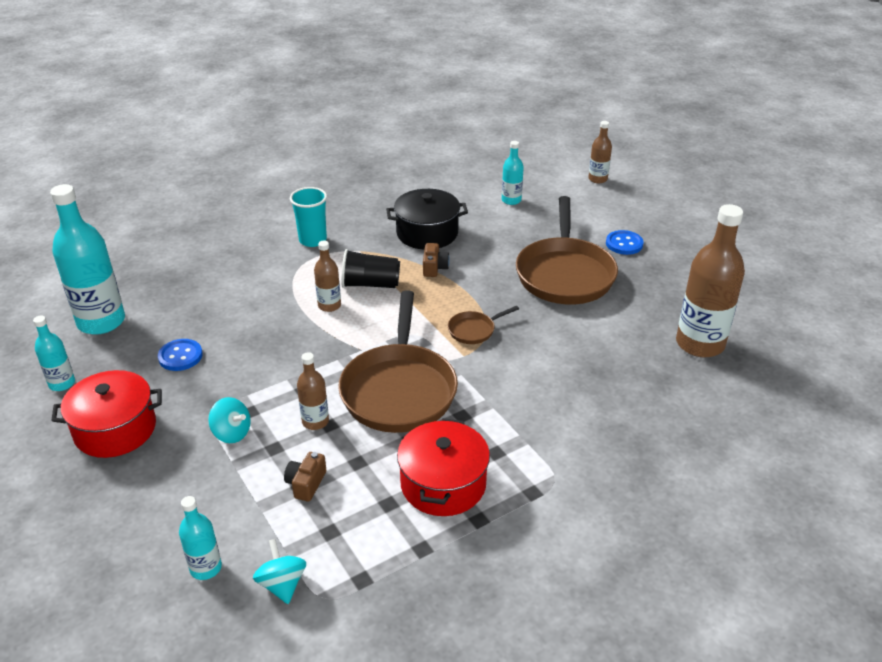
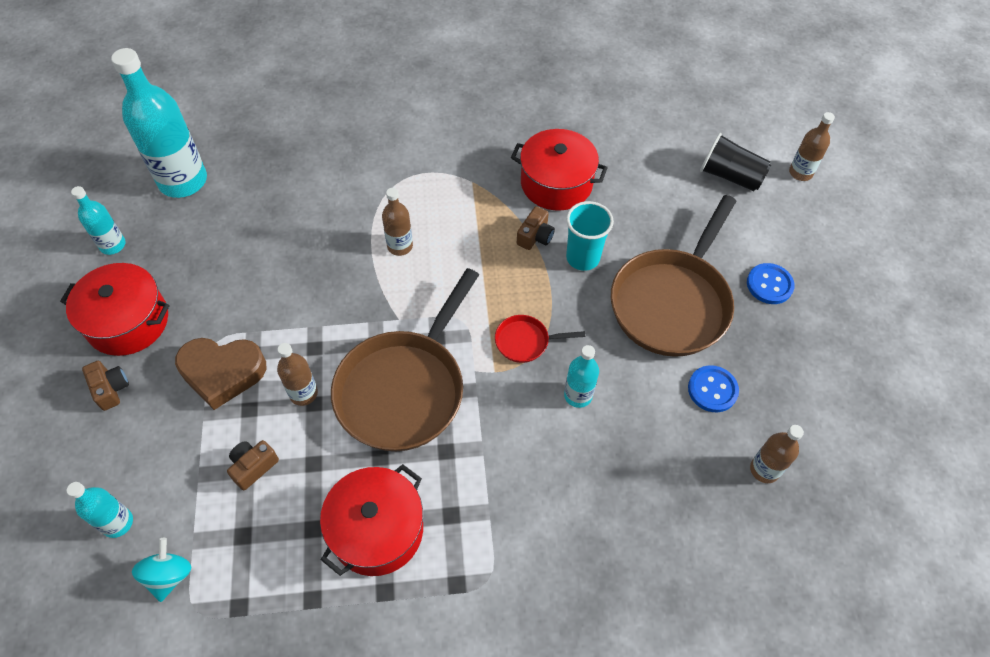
camera: 25 degrees right, 20 degrees up
(131, 480) = (110, 389): none -> brown camera
(180, 356) = (228, 255): blue button -> blue button (712, 390)
(232, 433) = (222, 373): turquoise spinning top -> brown heart
(313, 240) = (433, 148): turquoise cup -> turquoise cup (583, 258)
(370, 284) = (456, 233): black cup -> black cup (730, 176)
(427, 233) = (556, 183): black pot -> red pot
(474, 330) = (525, 341): brown pan -> red pan
(511, 200) = (678, 169): turquoise bottle -> turquoise bottle (578, 395)
(700, 344) = (764, 469): brown bottle -> brown bottle, size x0.50

